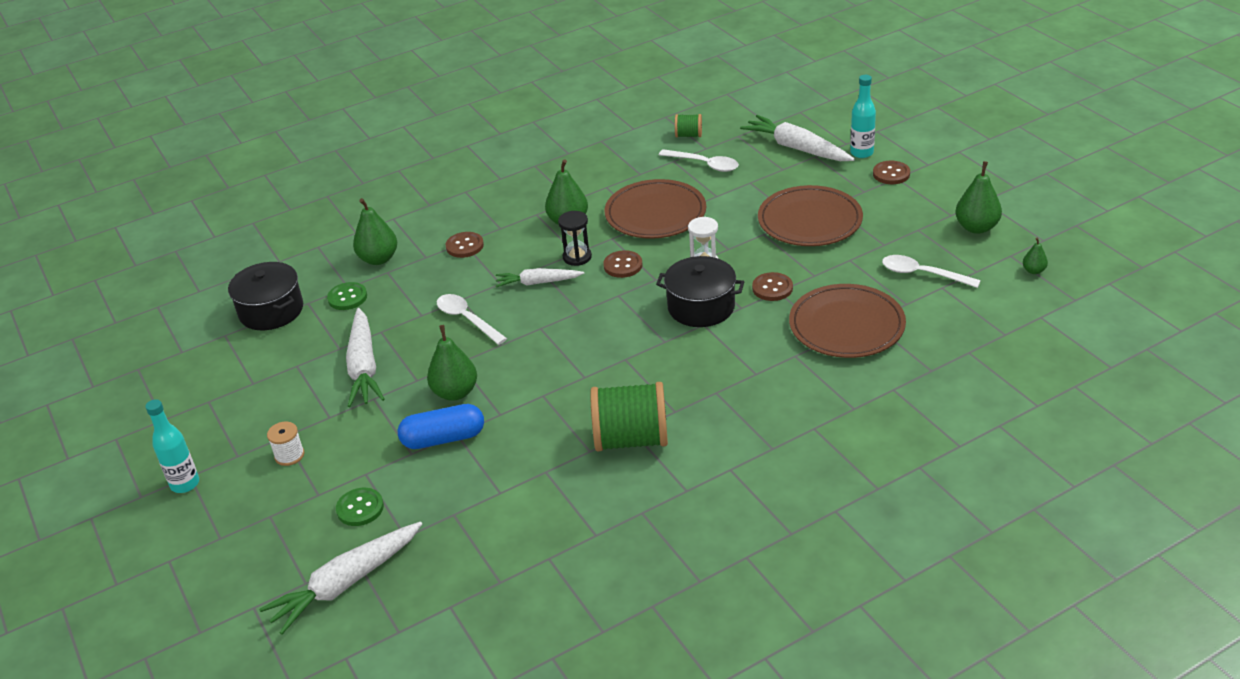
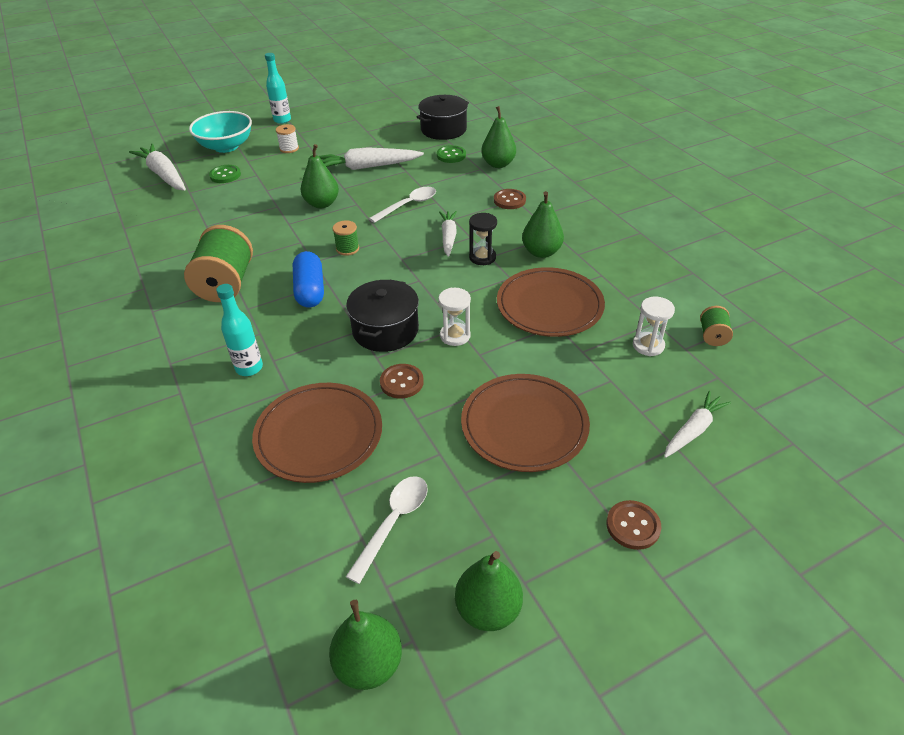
camera: 90 degrees right, 5 degrees up
(263, 531) = (226, 146): none -> turquoise bowl
(443, 439) = (274, 201): blue capsule -> blue capsule (310, 290)
(559, 354) = (347, 249): none -> green spool
(623, 265) = (464, 283): brown button -> none
(704, 164) = (648, 345): white spoon -> white hourglass
(796, 148) = (693, 430): white carrot -> white carrot, size x0.63
(861, 153) = (688, 499): turquoise bottle -> turquoise bottle (249, 368)
(1033, 271) = (369, 664): green pear -> green pear, size x1.94

